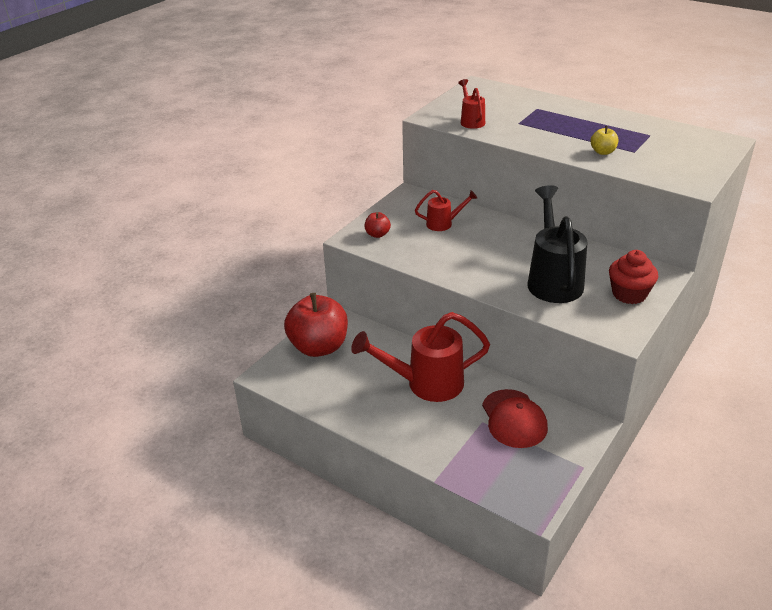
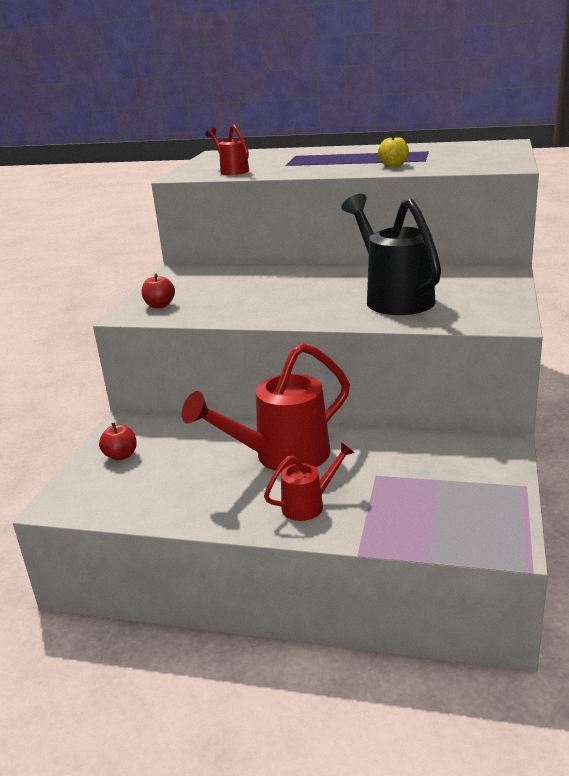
camera: 20 degrees left, 10 degrees down
(319, 347) = (121, 455): red apple -> red apple, size x0.43
(444, 223) = (234, 283): red watering can -> red watering can (309, 505)
(514, 419) = (411, 462): red cap -> none
(629, 294) = (484, 291): red cupcake -> none

